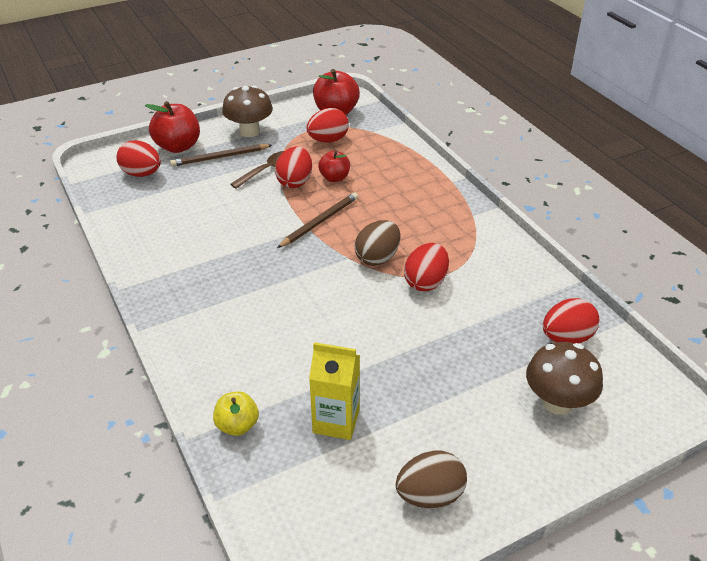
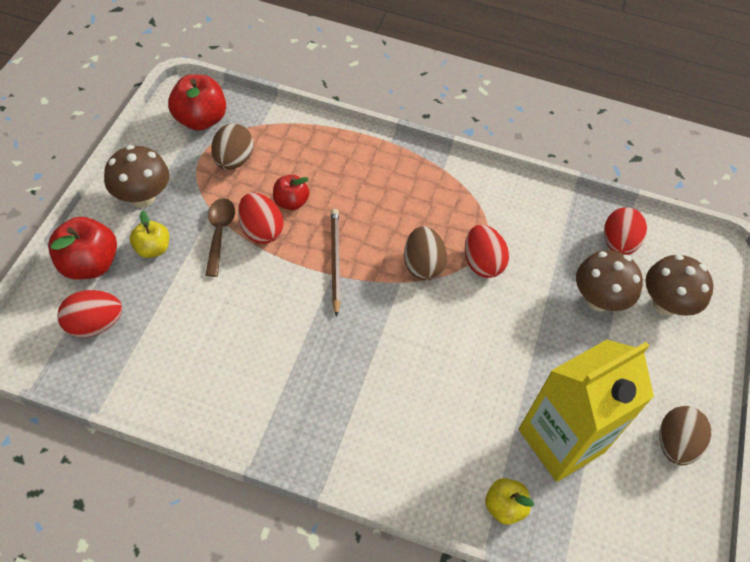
camera: 50 degrees left, 15 degrees up
(220, 157) = (152, 248): brown pencil -> yellow apple
(328, 140) = (233, 160): red egg -> brown egg
(336, 421) = (561, 440): yellow carton -> yellow carton, size x1.70
(495, 360) = (598, 299): none -> brown mushroom

